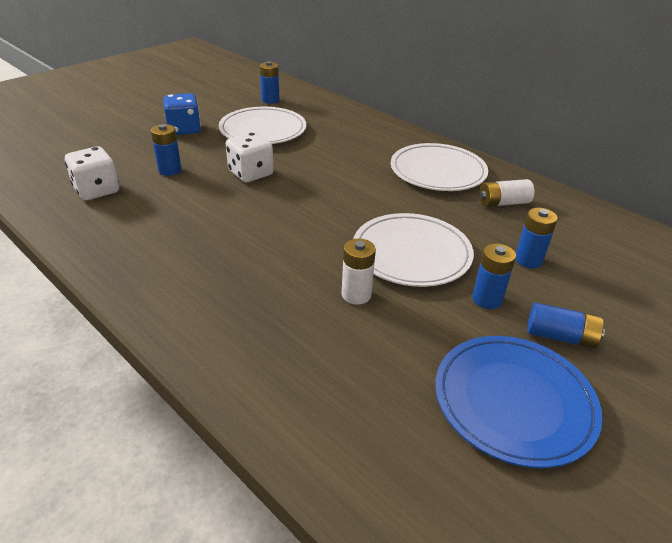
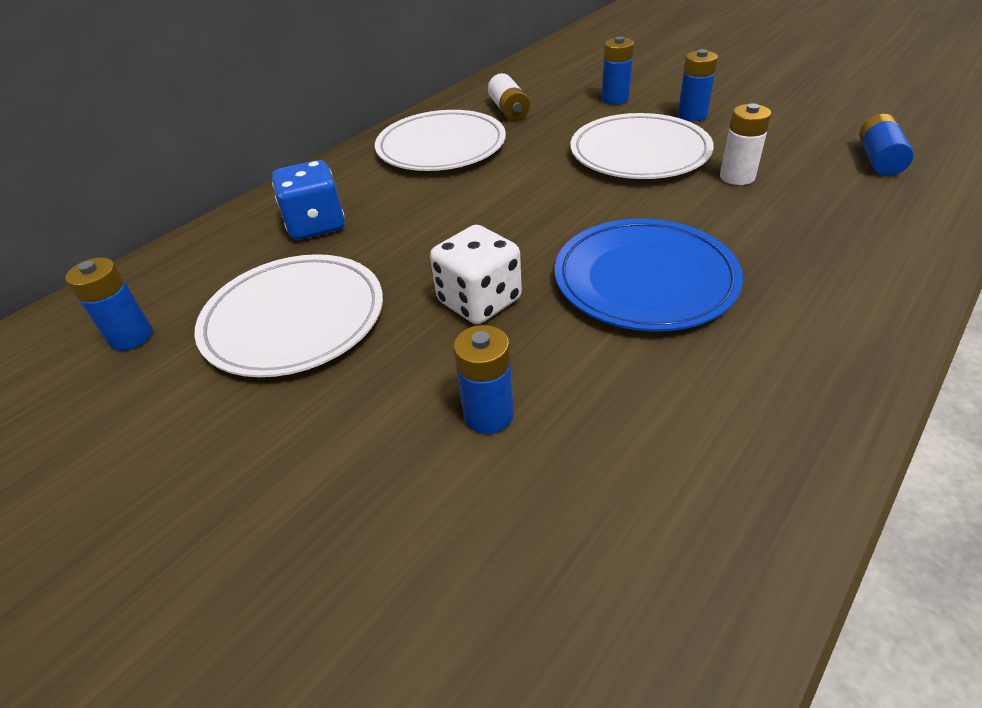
camera: 90 degrees left, 5 degrees up
(97, 190) = (611, 519): white dice -> none
(184, 129) = (275, 449): blue dice -> blue dice (316, 225)
(513, 402) = (814, 104): blue plate -> blue plate (644, 279)
(560, 336) = (720, 89): blue battery -> blue battery (878, 159)

